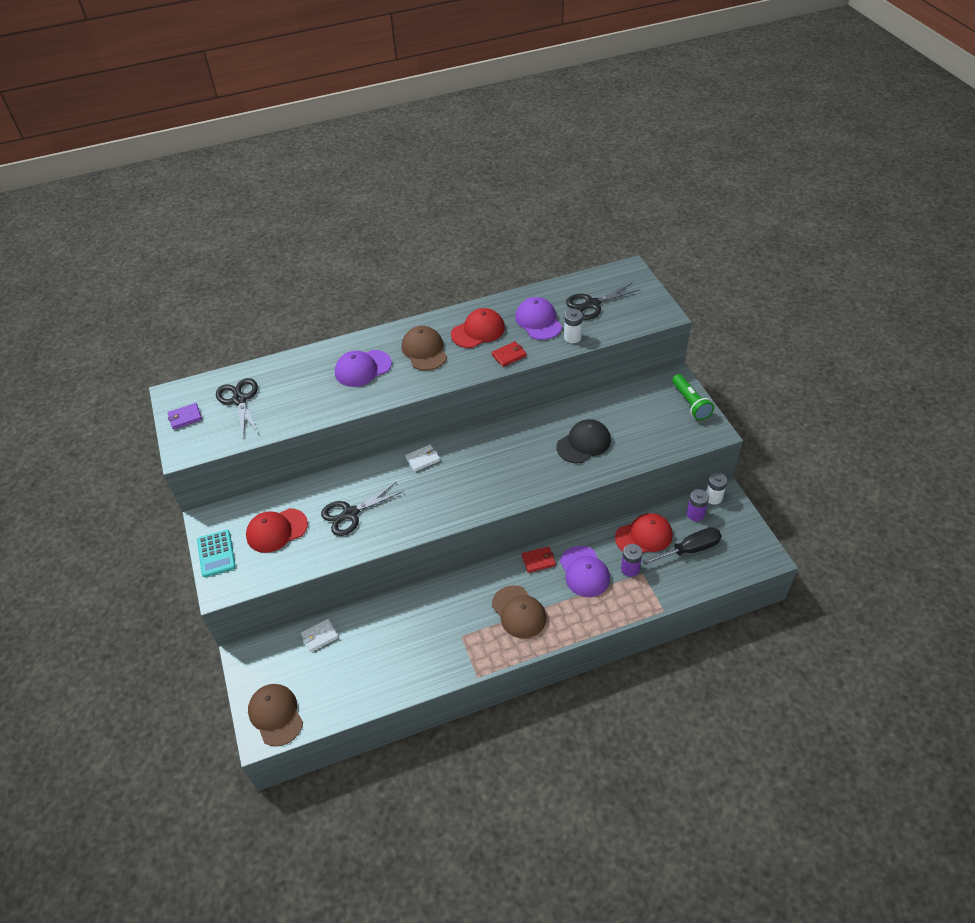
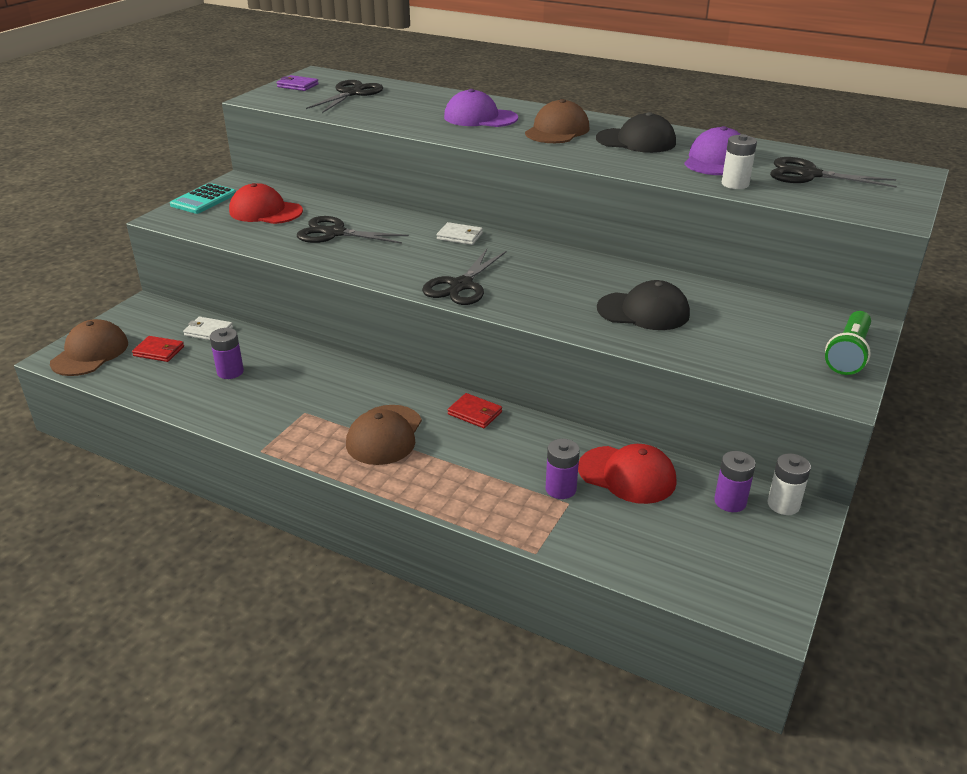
camera: 45 degrees right, 15 degrees down
(381, 649) = (230, 372): none -> purple battery
(478, 331) = (636, 141): red cap -> black cap
(480, 496) = (461, 285): none -> black scissors
(509, 355) = (635, 166): red wallet -> red wallet (159, 351)
(584, 571) = (505, 454): purple cap -> none
(690, 549) = (667, 527): black screwdriver -> none

